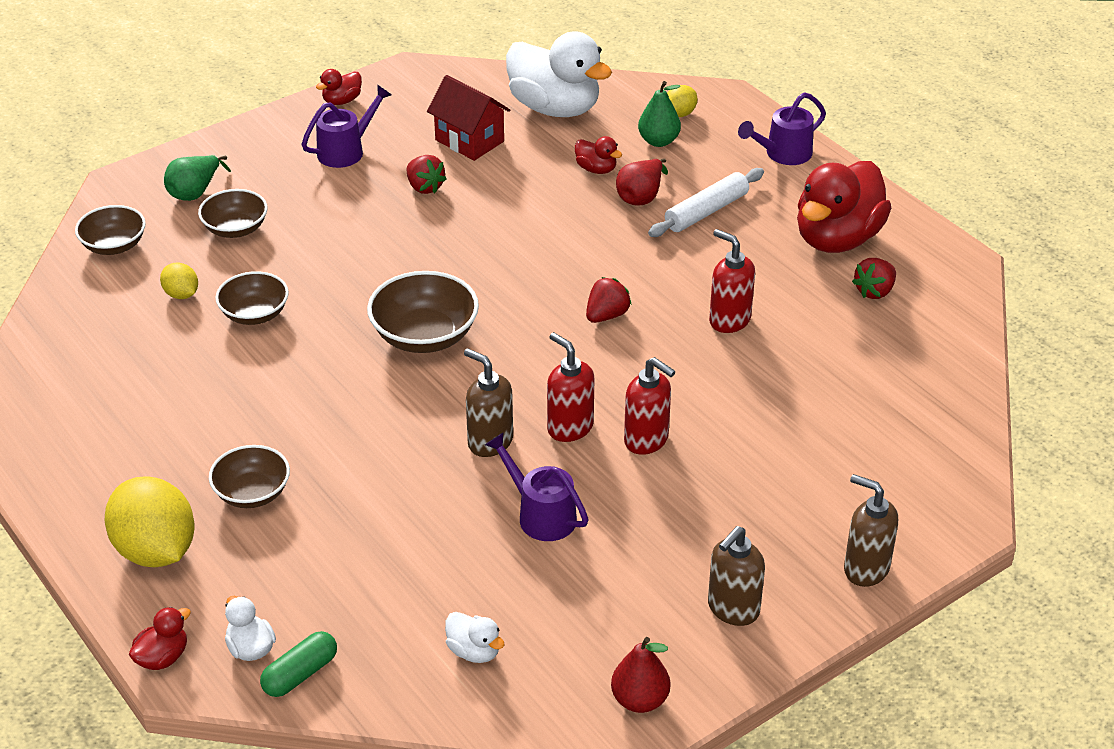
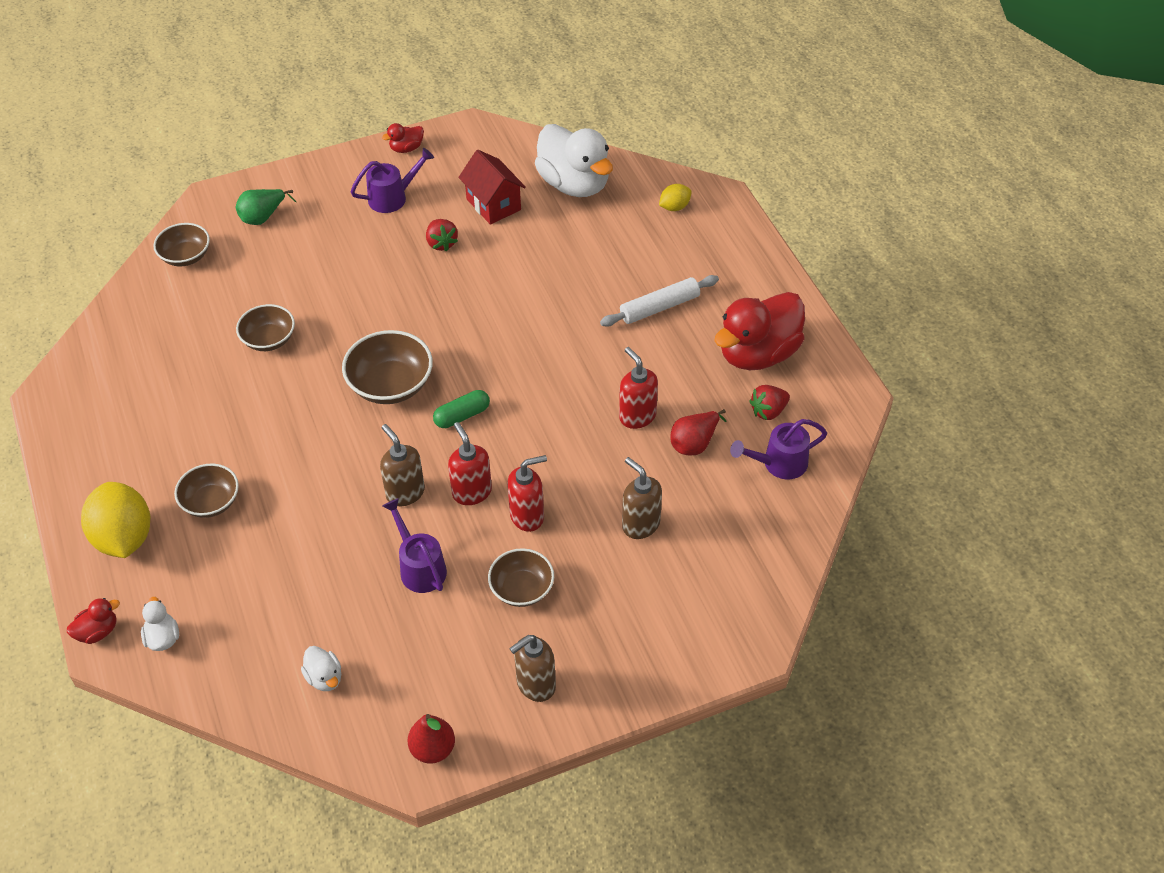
camera: 15 degrees right, 10 degrees up
(181, 294) = (220, 311): yellow lemon -> none
(235, 229) = (282, 257): brown bowl -> brown bowl (522, 589)
(300, 674) = (191, 668): green capsule -> green capsule (462, 416)
(596, 169) = (585, 250): red duck -> none
(606, 315) = (540, 393): red strawberry -> none
(641, 197) = (611, 283): red pear -> red pear (694, 443)
(646, 440) = (527, 516): red soap dispenser -> red soap dispenser turned 75 degrees counterclockwise
(658, 141) = (647, 231): green pear -> none
(782, 154) = (745, 262): purple watering can -> purple watering can (778, 464)
(865, 569) = (655, 671): brown soap dispenser -> brown soap dispenser (640, 524)

